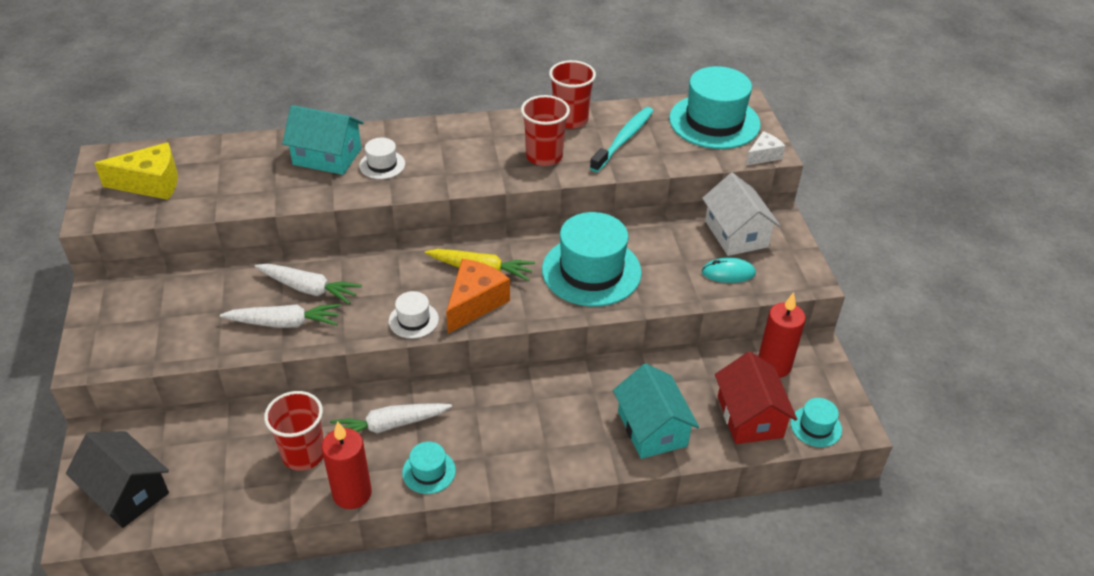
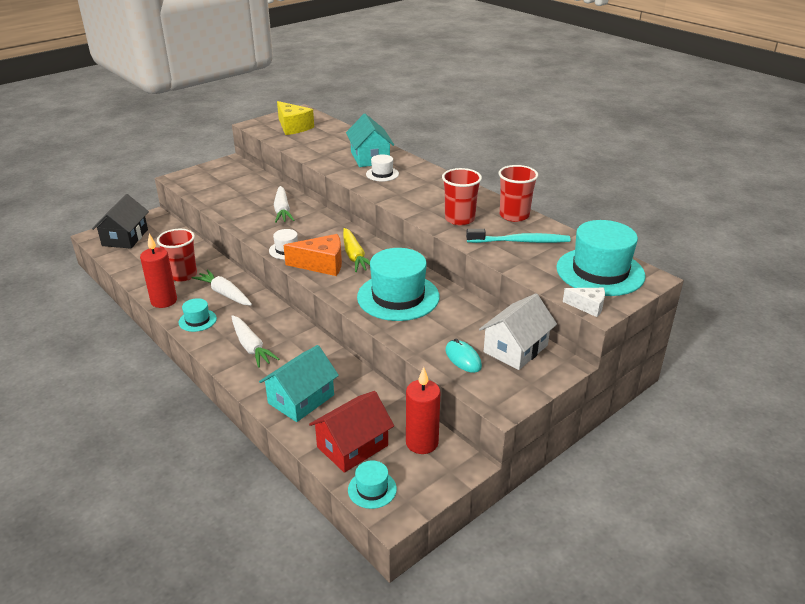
camera: 60 degrees right, 10 degrees down
(284, 323) = (248, 214): white carrot -> white carrot (251, 347)

